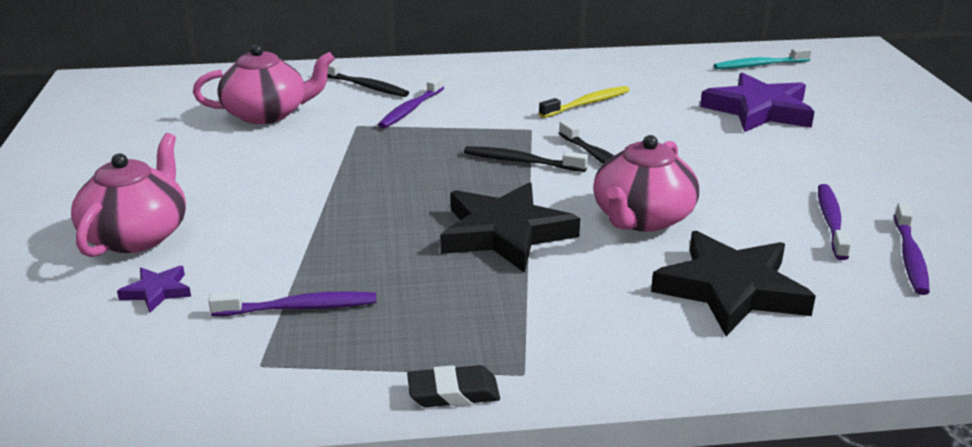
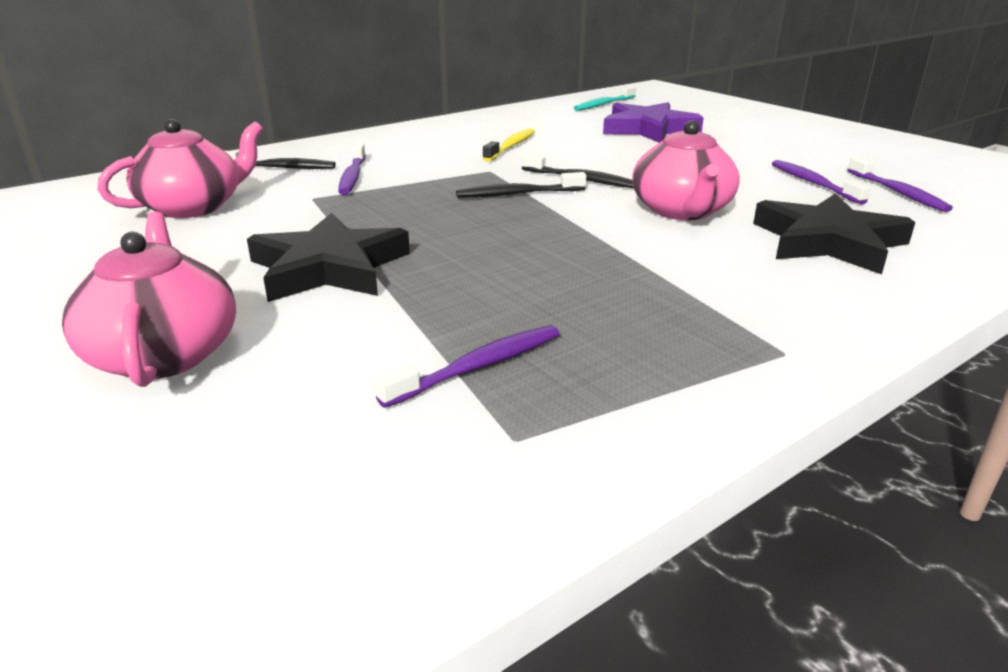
camera: 30 degrees left, 0 degrees up
(157, 291) = (271, 405): purple star -> none
(453, 393) = (754, 392): black eraser -> none
(505, 233) = (588, 248): black star -> black star (329, 268)

